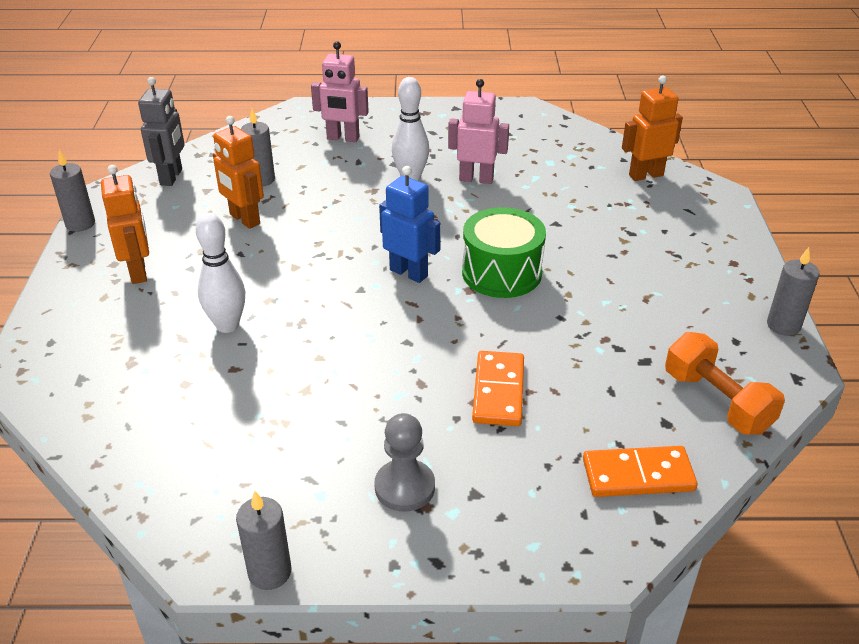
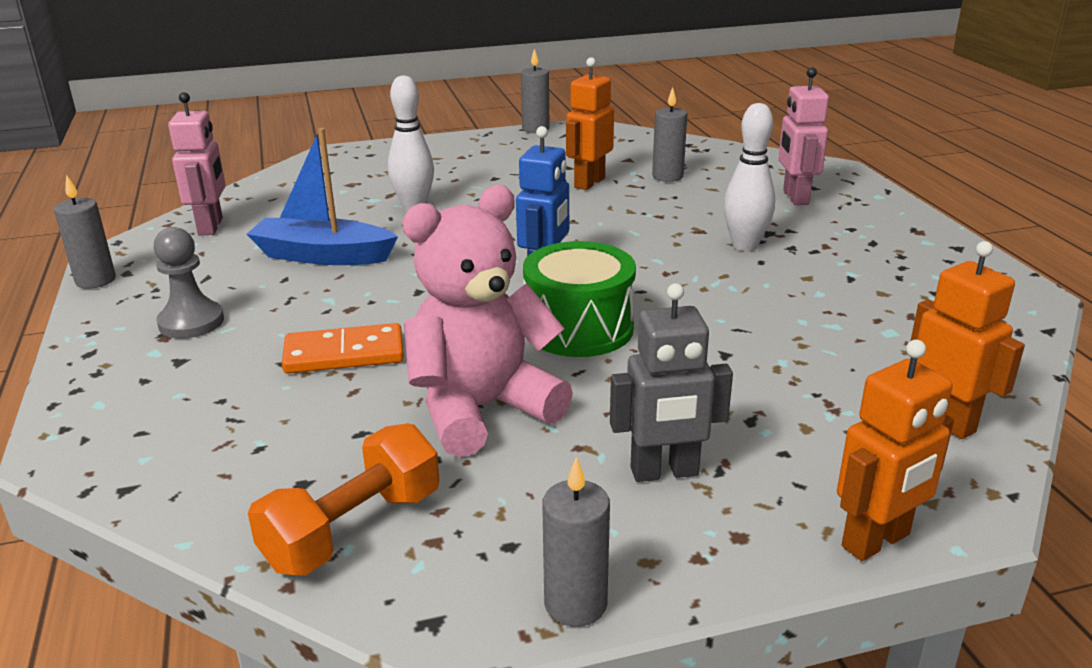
camera: 75 degrees right, 10 degrees down
(139, 272) = (477, 161): orange robot -> orange robot (876, 541)
(171, 177) = (637, 143): grey robot -> grey robot (664, 472)
(305, 393) = (323, 256): none -> blue boat
(476, 179) = (785, 285): pink robot -> pink robot (211, 227)
(595, 332) = (481, 409): none -> pink teddy bear
(638, 475) = (201, 466): orange domino -> none

